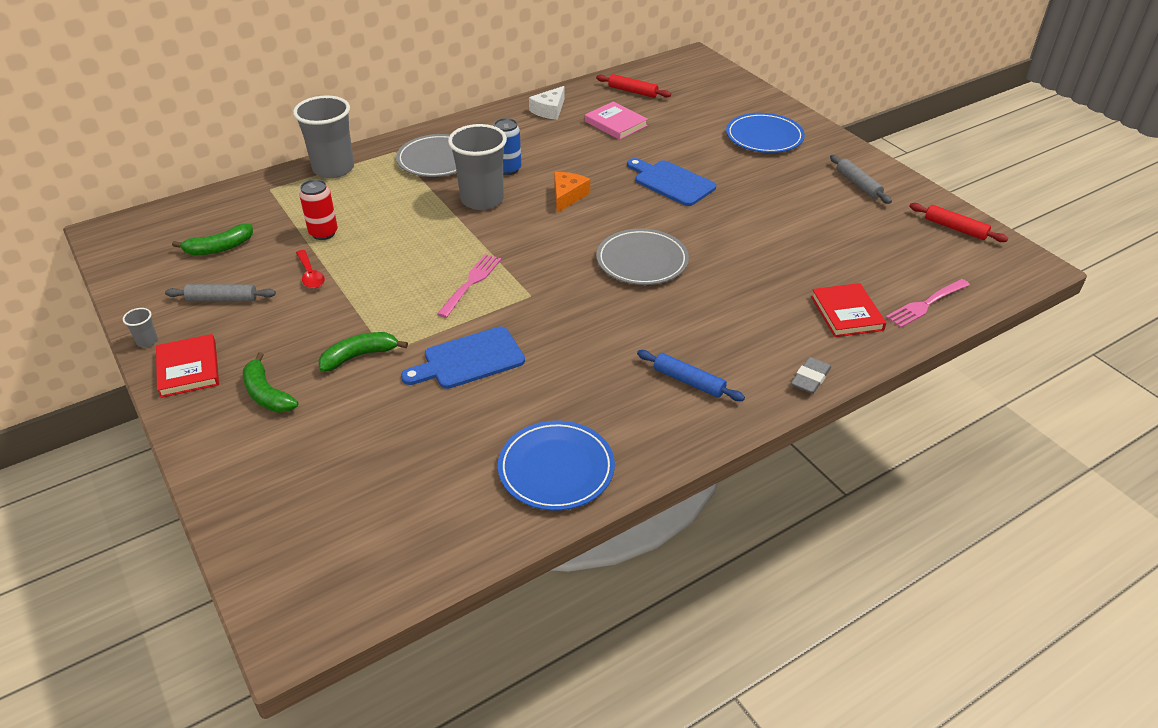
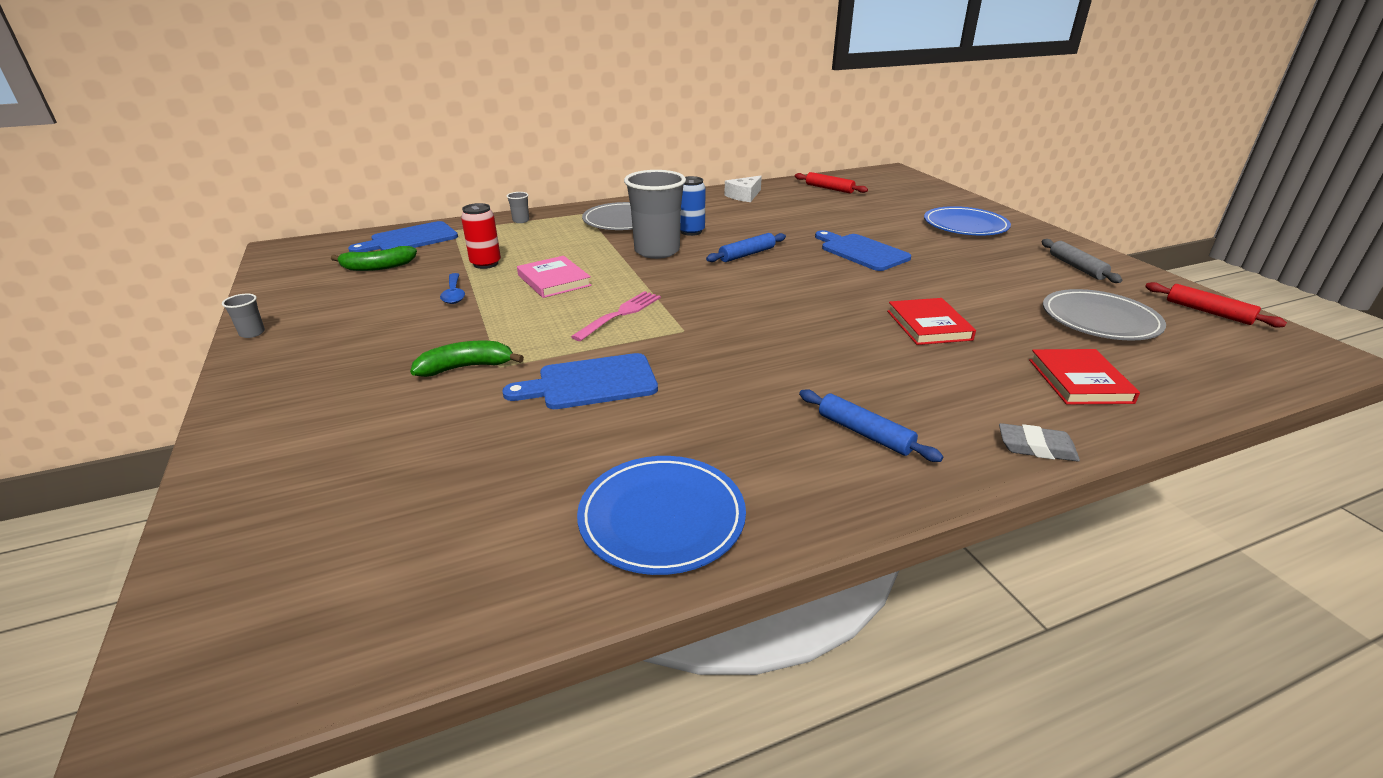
camera: 10 degrees right, 10 degrees down
(189, 369) = (275, 361): red book -> red book (929, 325)
(222, 299) = (353, 305): grey rolling pin -> none
(232, 206) = (410, 239): none -> blue cutting board
(267, 394) = (342, 393): green banana -> none
(310, 275) = (454, 294): red spoon -> blue spoon
(333, 169) = (521, 221): grey cup -> grey cup, size x0.40
(567, 196) = (747, 254): orange cheese -> blue rolling pin
(615, 124) = (808, 208): pink book -> pink book (554, 280)
(642, 261) = (819, 311): grey plate -> grey plate (1099, 320)
(810, 378) = (1036, 447): grey eraser -> grey eraser turned 60 degrees clockwise
(926, 304) = (1189, 381): pink fork -> none

